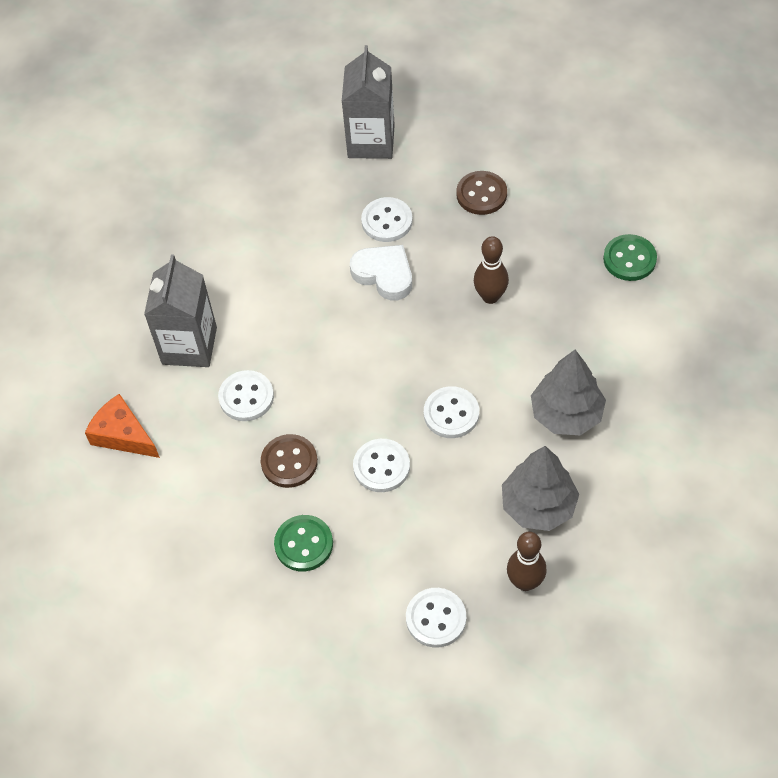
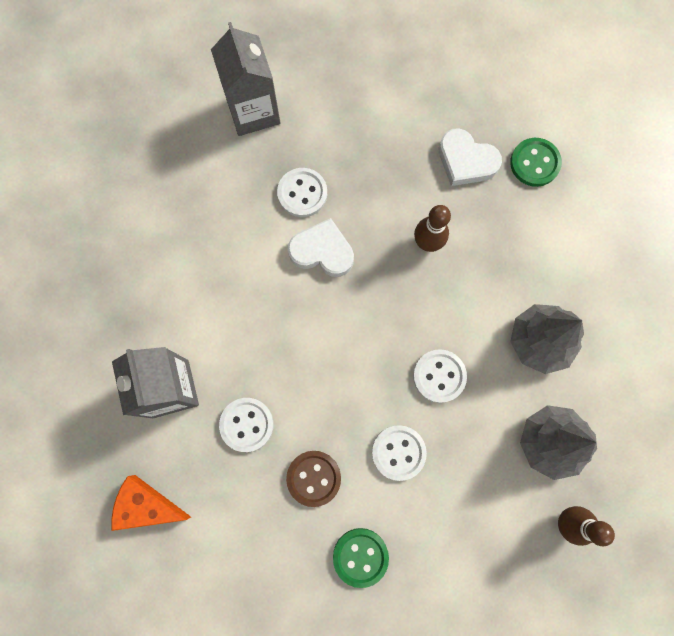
camera: 25 degrees left, 20 degrees up
(436, 618) = (505, 586): white button -> none
(481, 194) = (378, 137): brown button -> none
(560, 238) = (466, 161): none -> white heart

